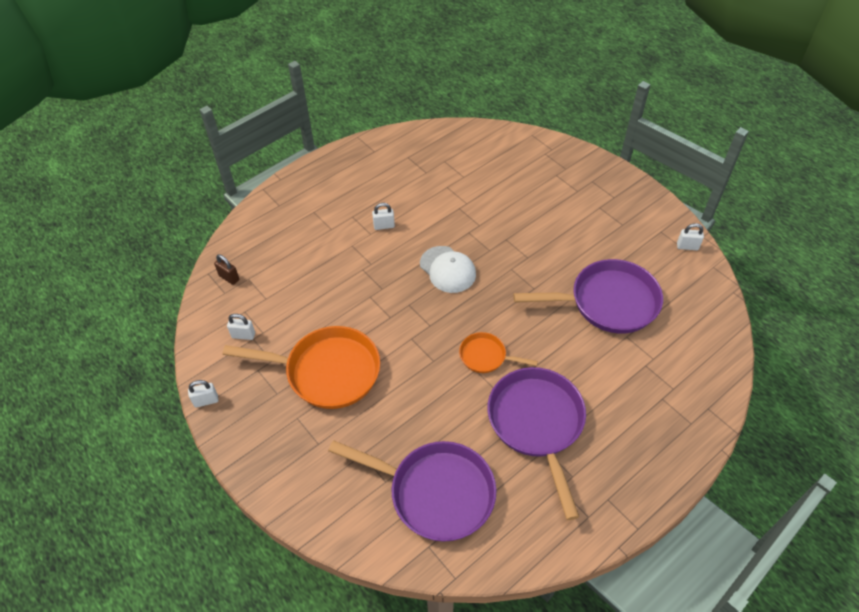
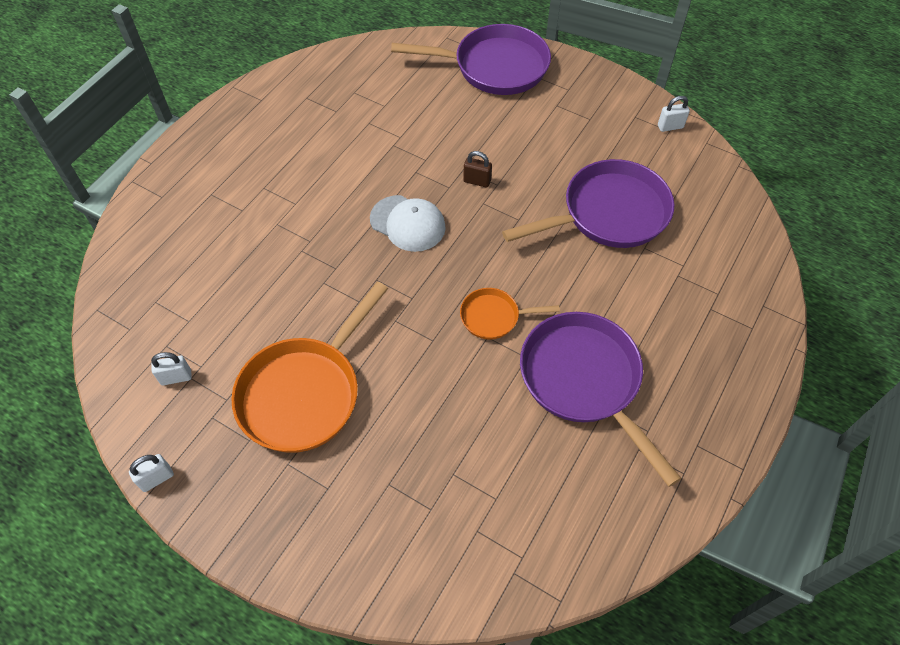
camera: 20 degrees left, 5 degrees up
(229, 278) = (128, 307): brown padlock -> brown padlock (477, 181)
(327, 372) = (304, 393): orange pan -> orange pan turned 135 degrees clockwise
(384, 226) = (308, 189): white padlock -> none
(435, 493) = (497, 503): purple pan -> purple pan (494, 67)

